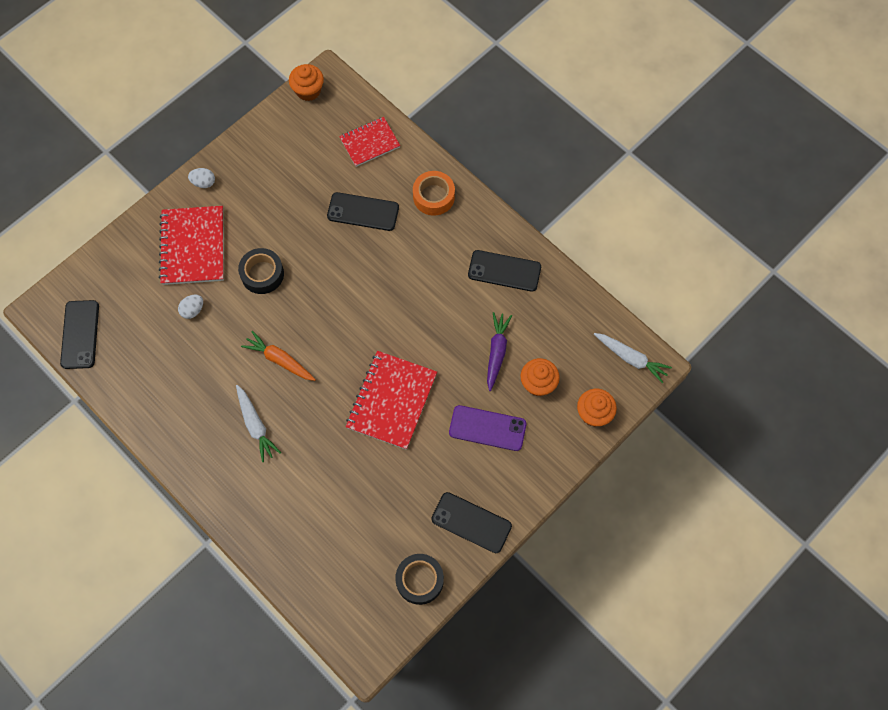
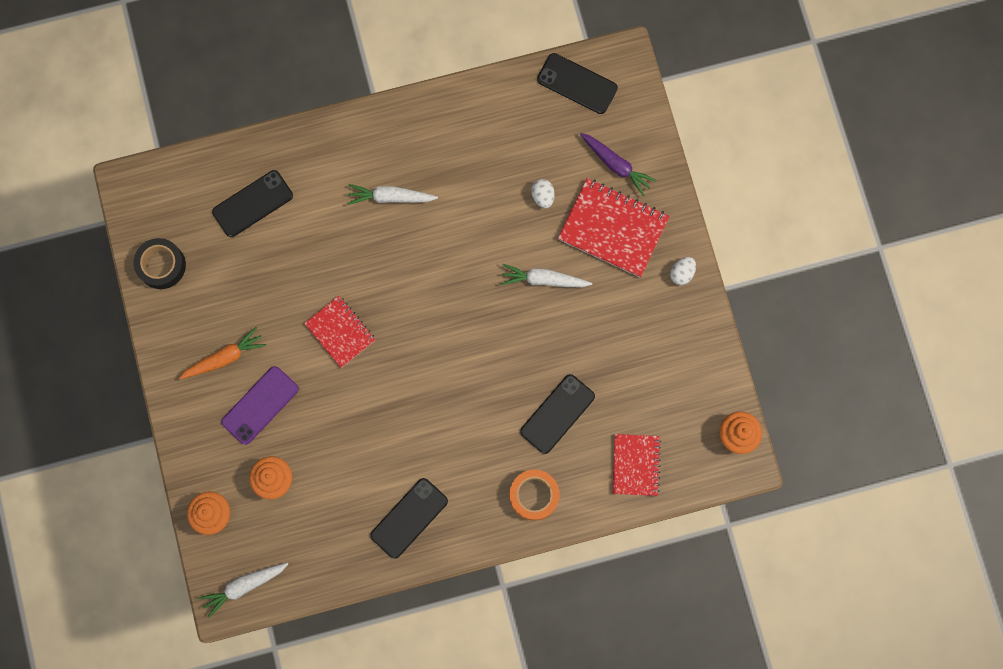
camera: 120 degrees right, 10 degrees up
(262, 274) = (544, 280): black tape -> white carrot
(280, 360) = (443, 251): orange carrot -> orange carrot (224, 357)
(392, 401) = (340, 332): red notebook -> red notebook, size x0.64
(471, 522) = (183, 339): black phone -> black phone (253, 204)
(496, 352) = (329, 459): purple carrot -> purple carrot (616, 165)

